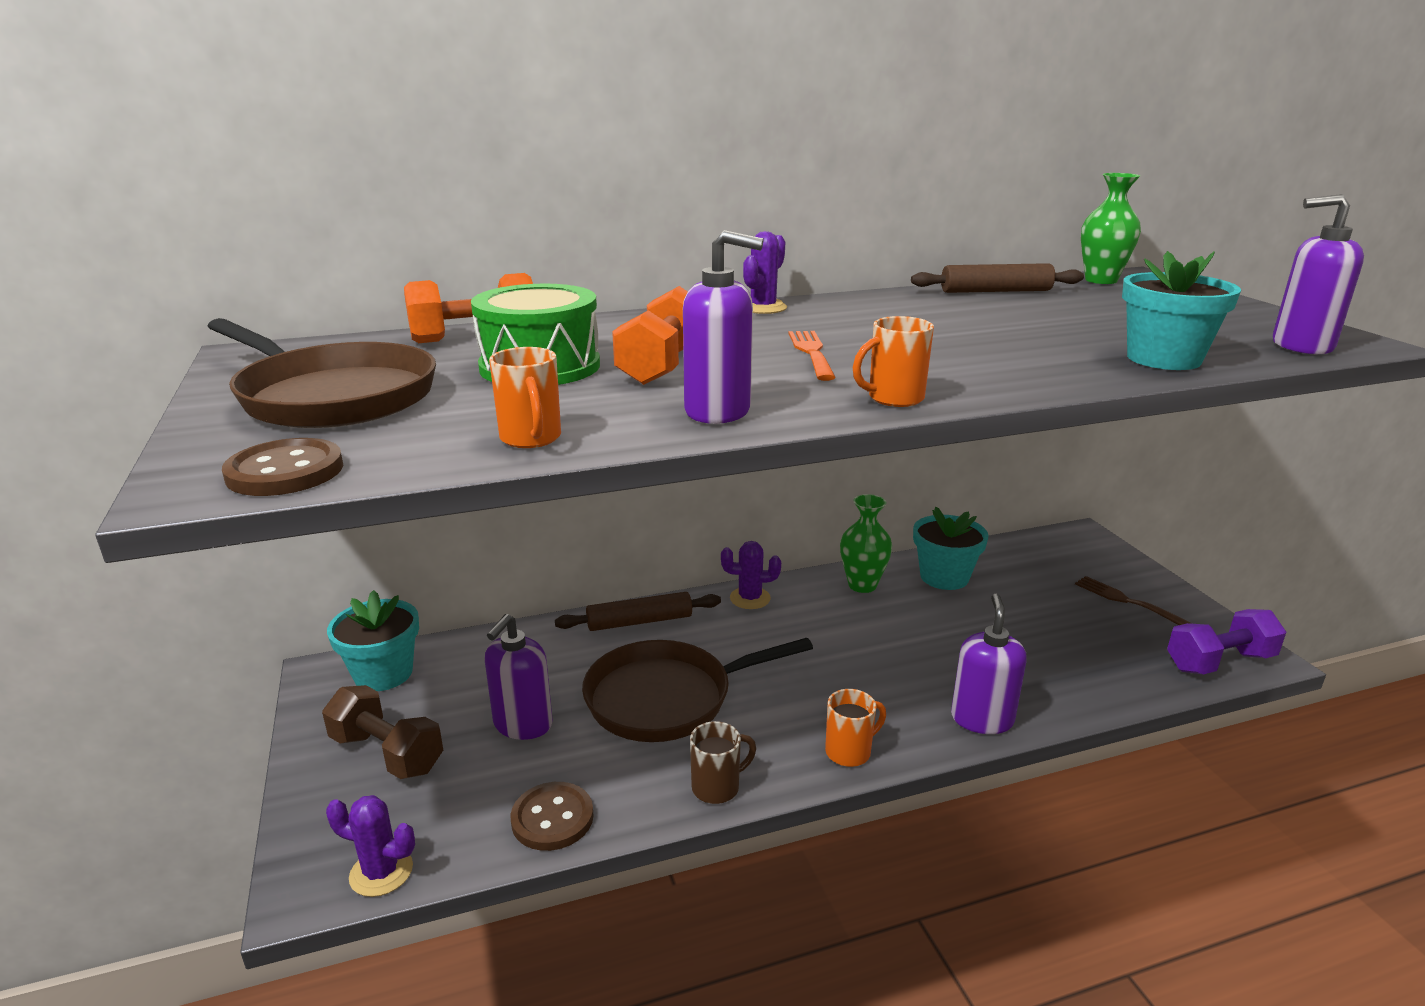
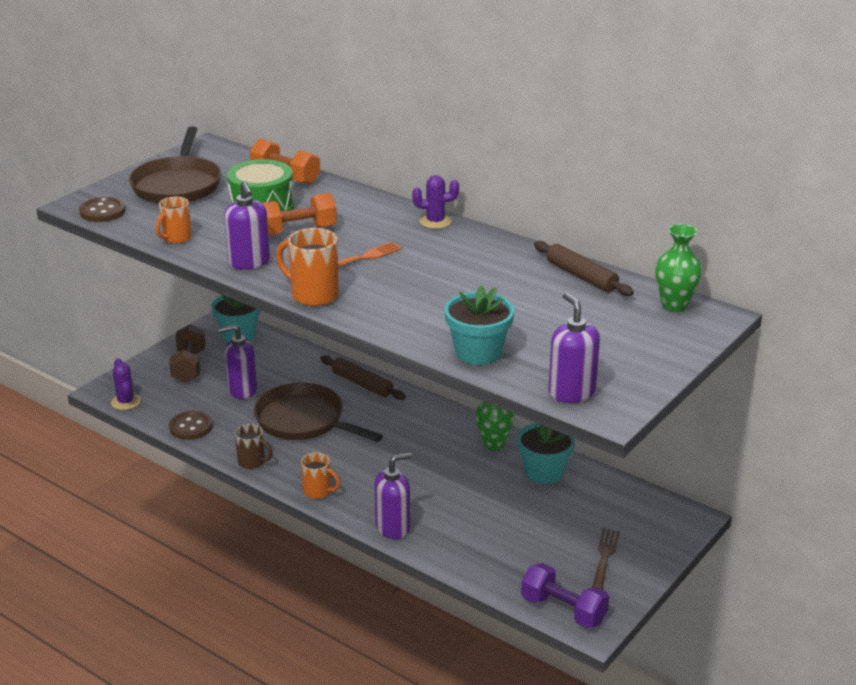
camera: 55 degrees right, 5 degrees up
(750, 598) = (428, 410): purple cactus -> none
(893, 399) = (313, 295): orange mug -> orange mug, size x1.53

